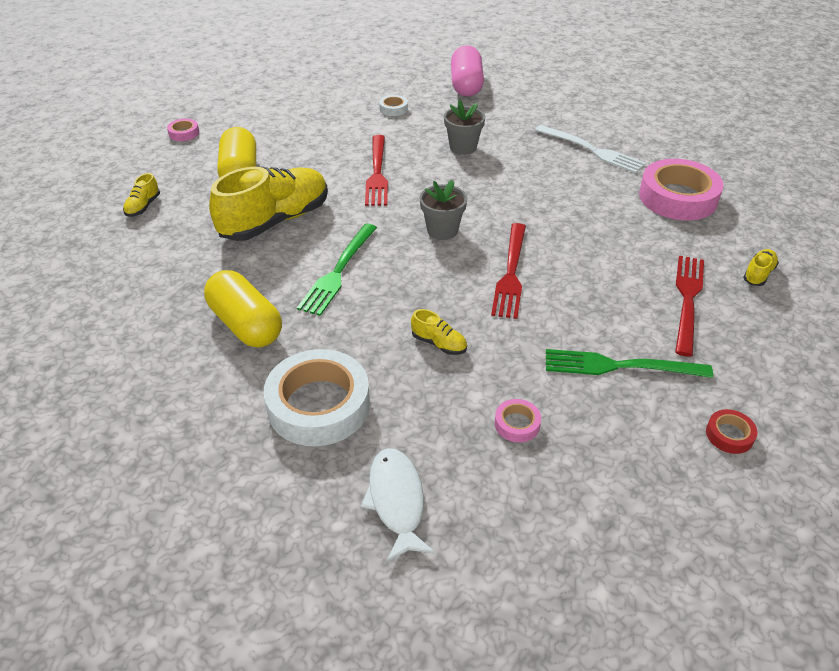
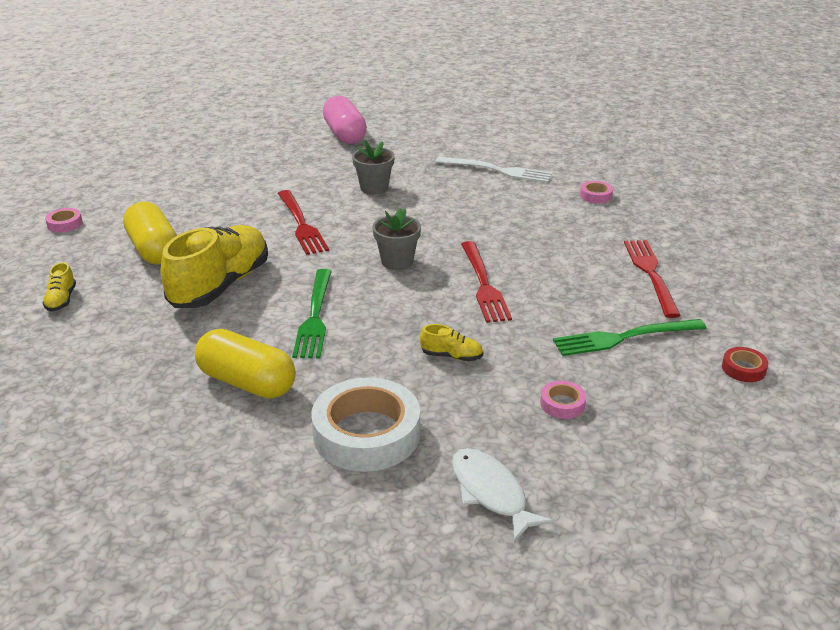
camera: 20 degrees left, 10 degrees down
(393, 109) = (283, 166): white tape -> none
(678, 197) = (596, 195): pink tape -> pink tape, size x0.43
(758, 274) = (697, 243): yellow shoe -> none

